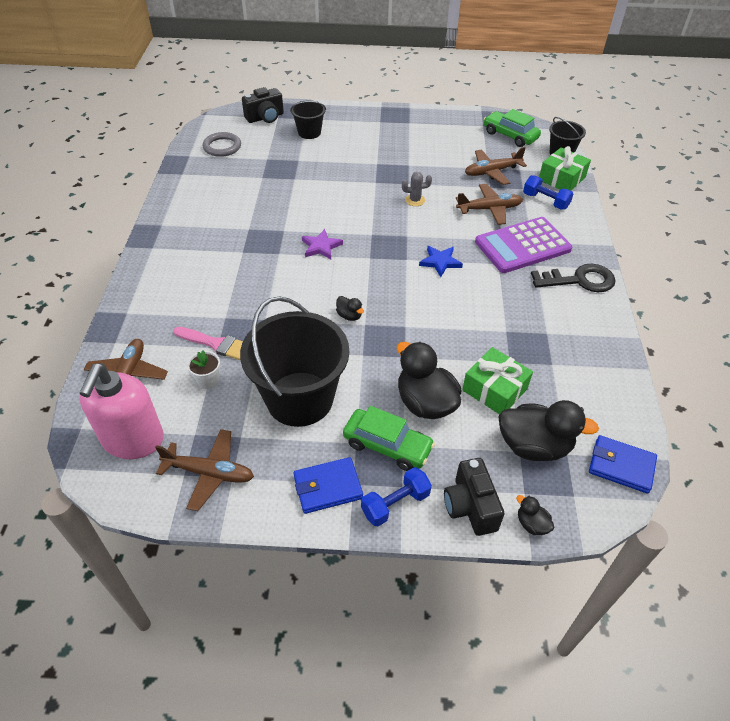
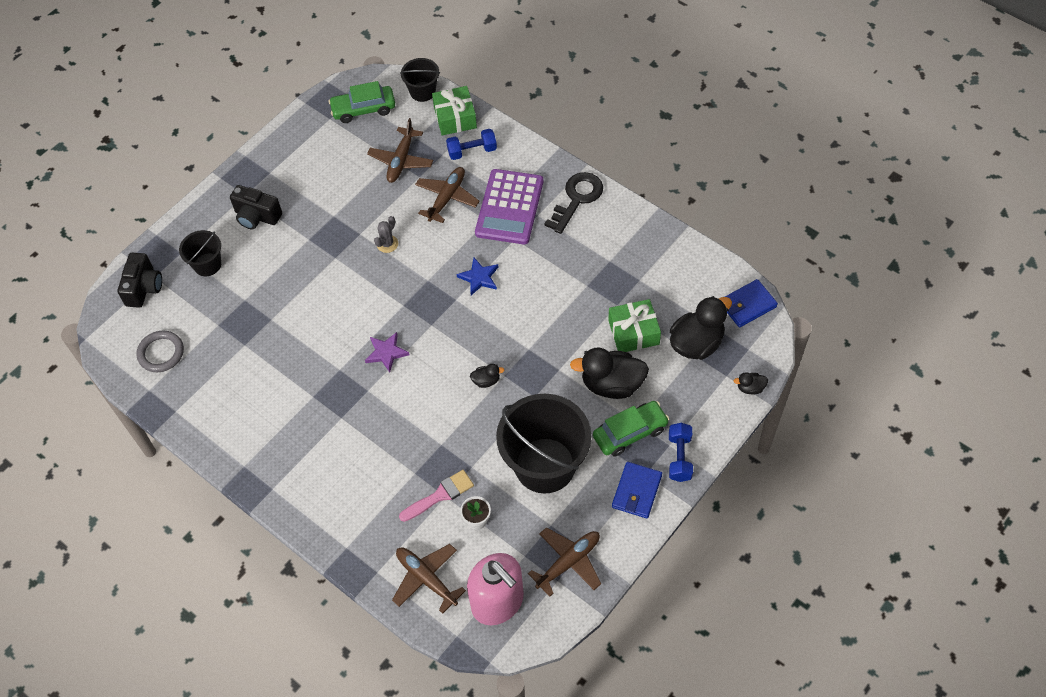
camera: 50 degrees left, 10 degrees up
(470, 507) = (713, 414): black camera -> black camera (257, 216)

